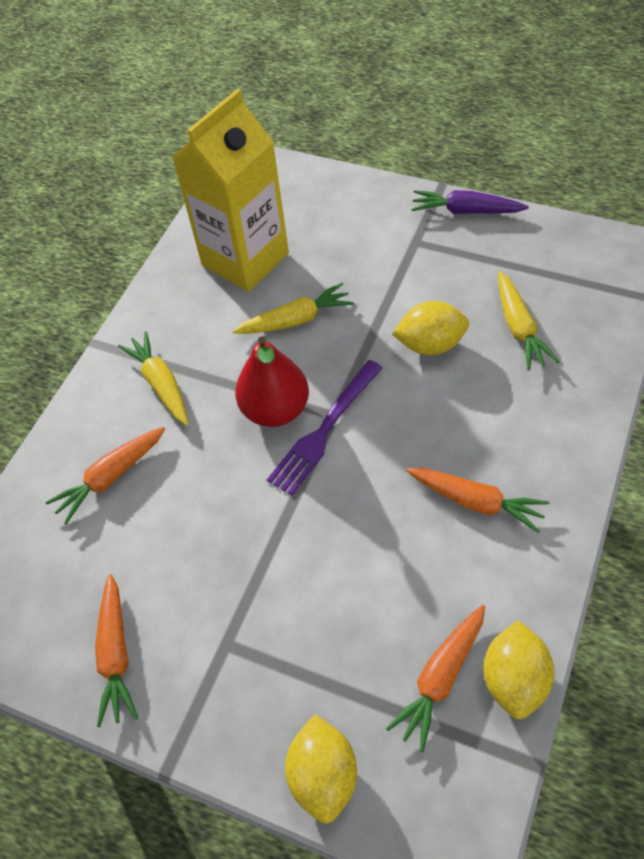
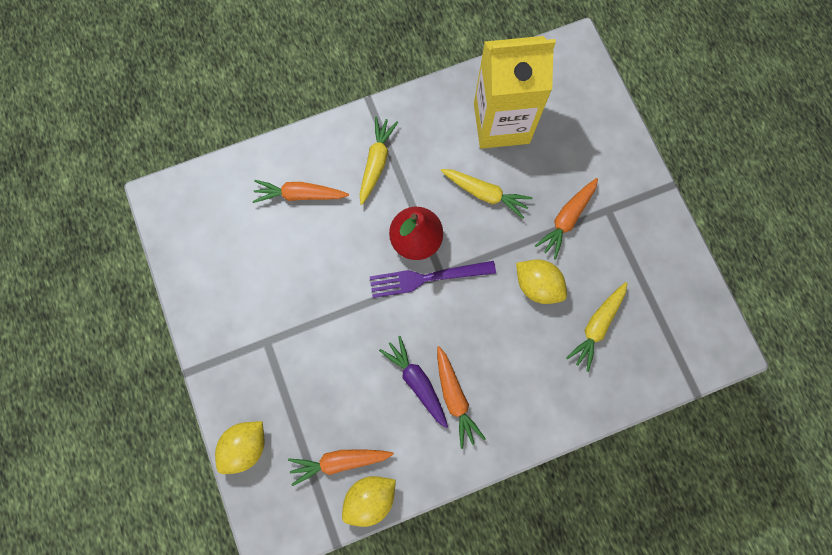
camera: 40 degrees right, 20 degrees up
(116, 654) = (216, 294): orange carrot -> orange carrot (567, 219)
(466, 211) = (662, 219): purple carrot -> purple carrot (417, 382)

